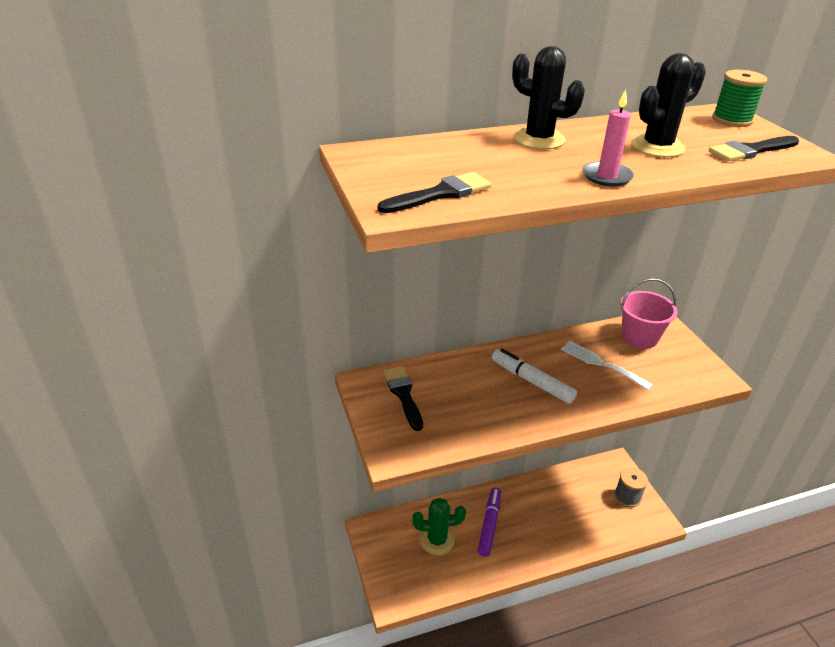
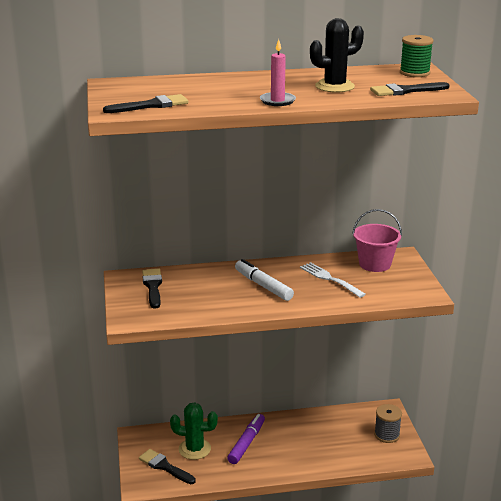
camera: 10 degrees right, 10 degrees down
(411, 569) = (164, 466): none -> black brush
(539, 139) = (249, 80): black cactus -> none

